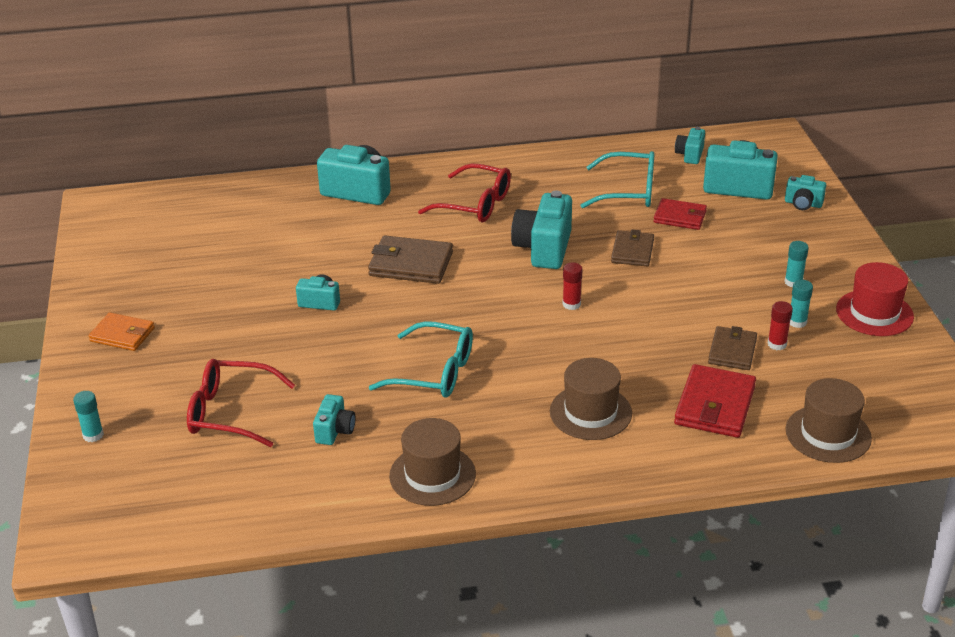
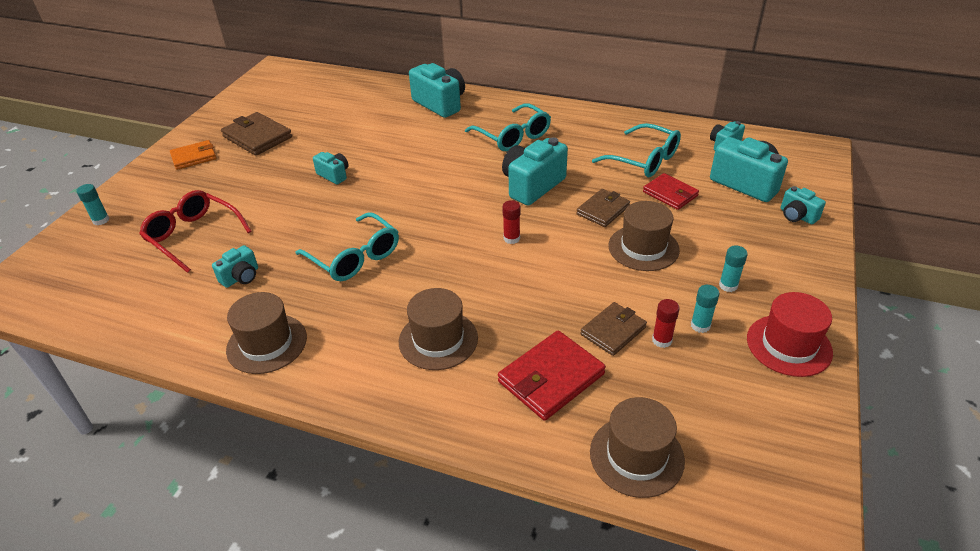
camera: 30 degrees right, 5 degrees up
(122, 335) = (194, 157): orange wallet -> orange wallet turned 75 degrees counterclockwise
(411, 264) = (423, 167): brown wallet -> brown wallet (257, 137)
(475, 204) = (513, 136): red glasses -> turquoise glasses
(698, 273) = (643, 248): none -> brown hat

